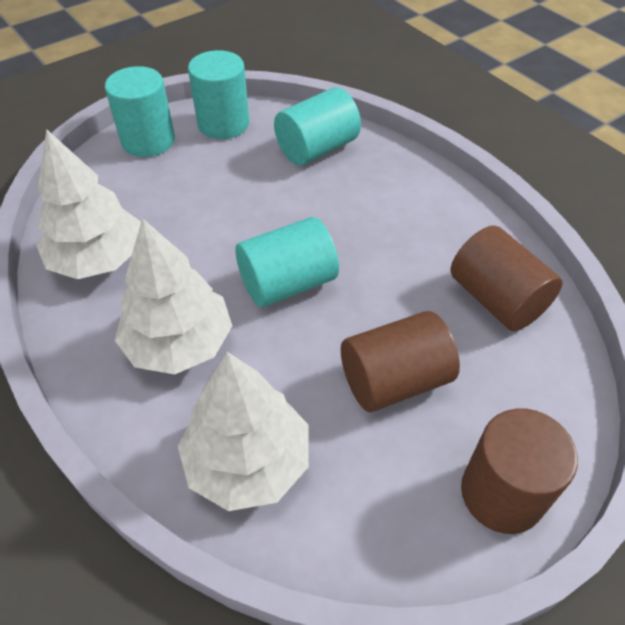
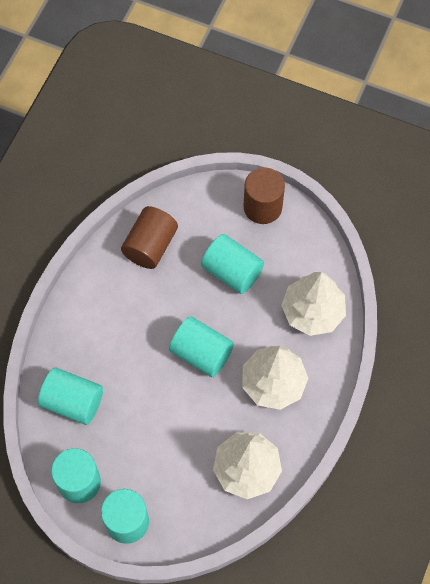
camera: 120 degrees left, 15 degrees up
(394, 380) = (232, 272): brown cylinder -> turquoise cylinder

